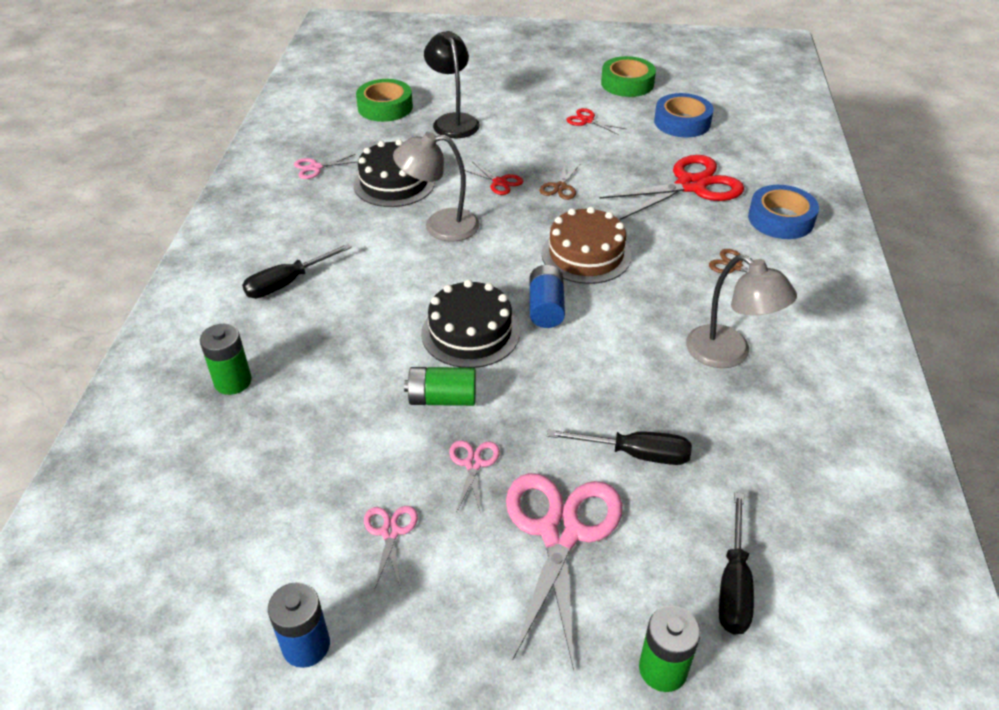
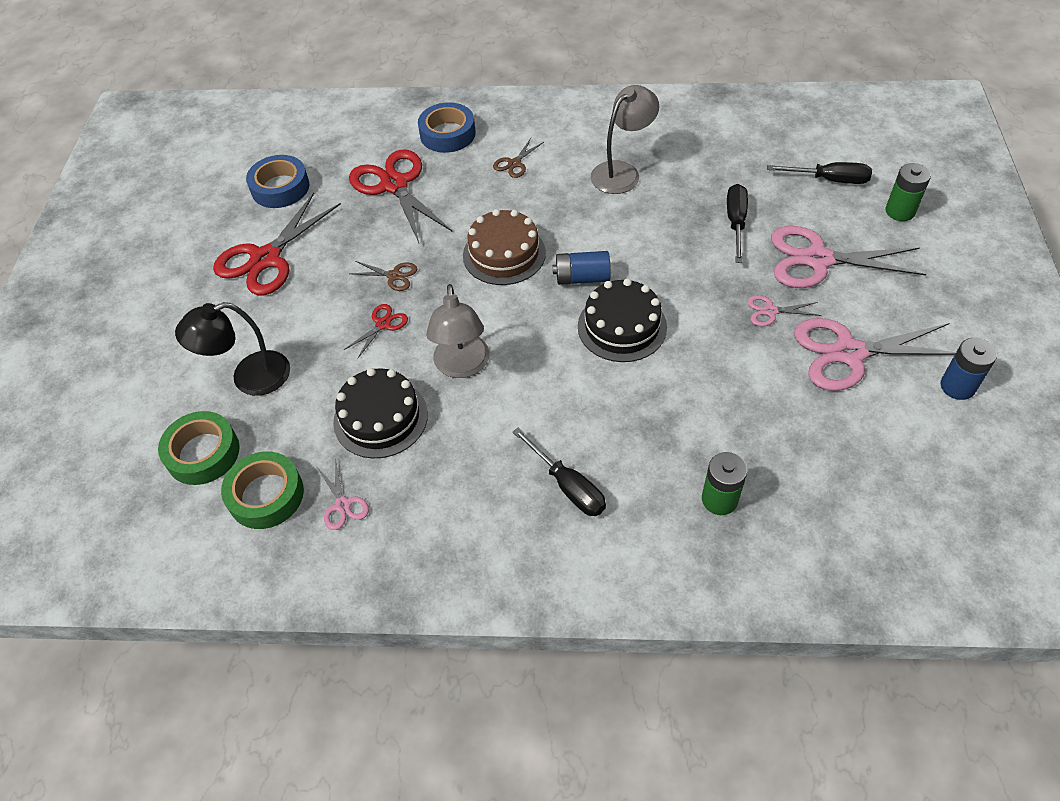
camera: 90 degrees left, 10 degrees up
(390, 532) = (849, 353): pink scissors -> pink scissors, size x2.18
(442, 399) = (706, 337): green battery -> none
(587, 120) = (266, 258): red scissors -> red scissors, size x2.18
(627, 83) = (190, 228): green tape -> green tape (266, 495)

